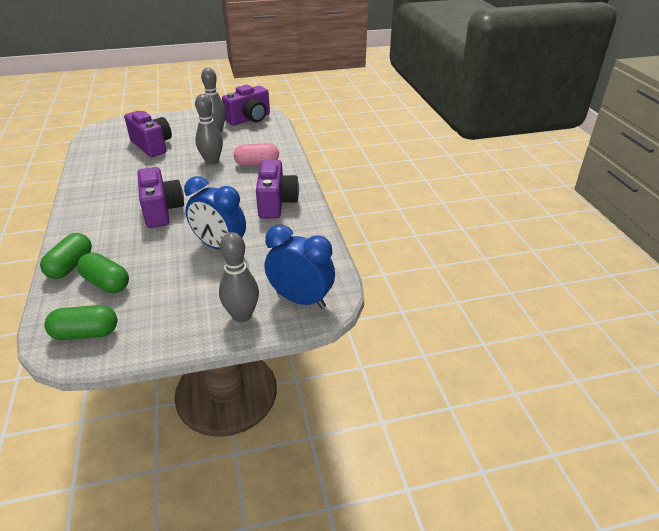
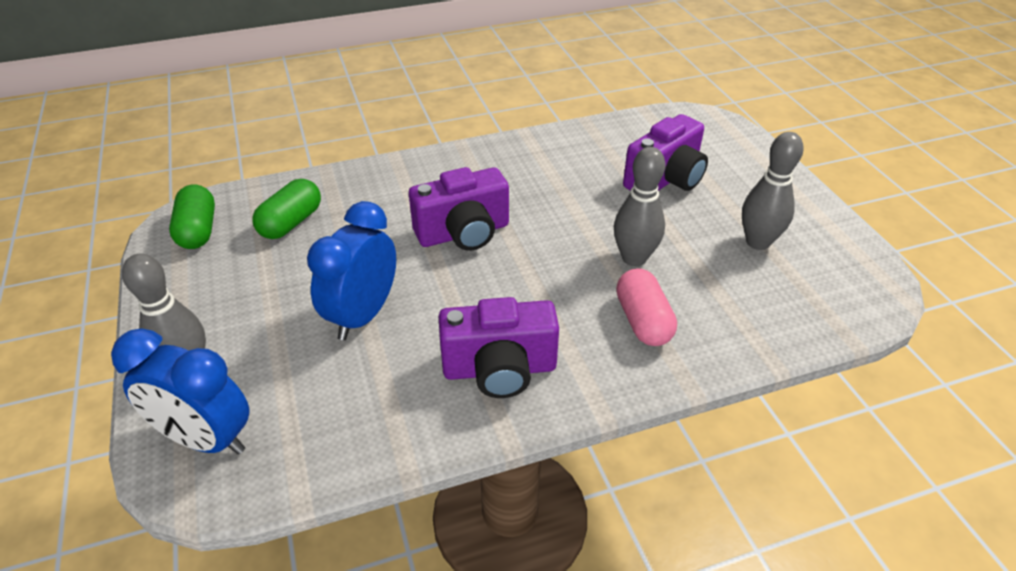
camera: 85 degrees right, 5 degrees up
(70, 266) = (332, 185): green capsule -> none
(249, 119) = (835, 281): purple camera -> none
(301, 300) = (206, 439): blue clock -> blue clock turned 90 degrees clockwise

